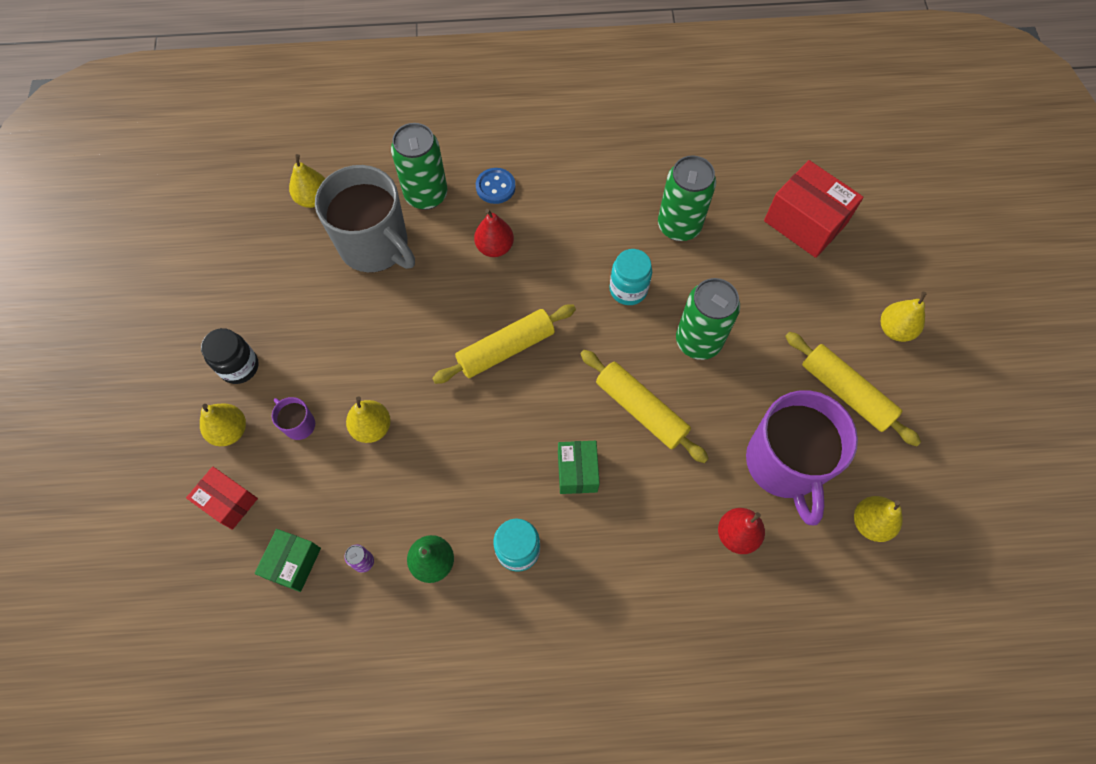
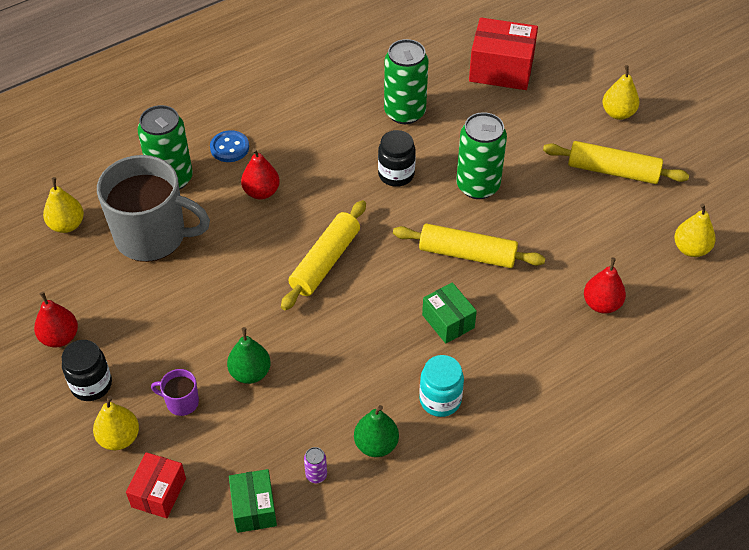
camera: 30 degrees left, 15 degrees down
(228, 502) = (159, 493): red box -> red box turned 75 degrees counterclockwise
(242, 307) = (60, 337): none -> red pear
(372, 427) = (250, 373): yellow pear -> green pear
(628, 289) = (396, 174): turquoise jar -> black jar
(784, 464) = (602, 240): purple mug -> none

